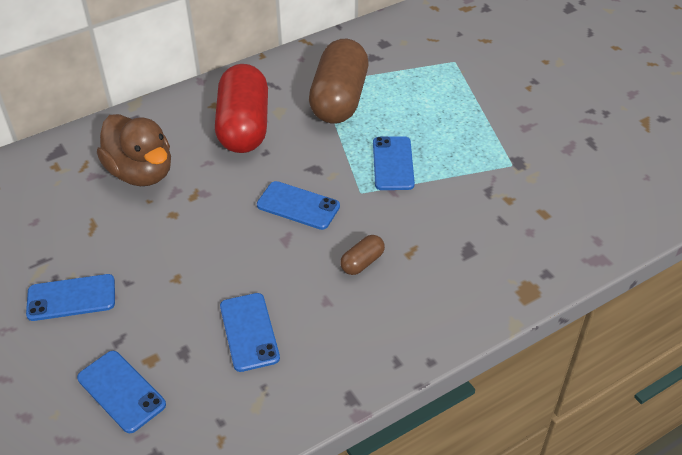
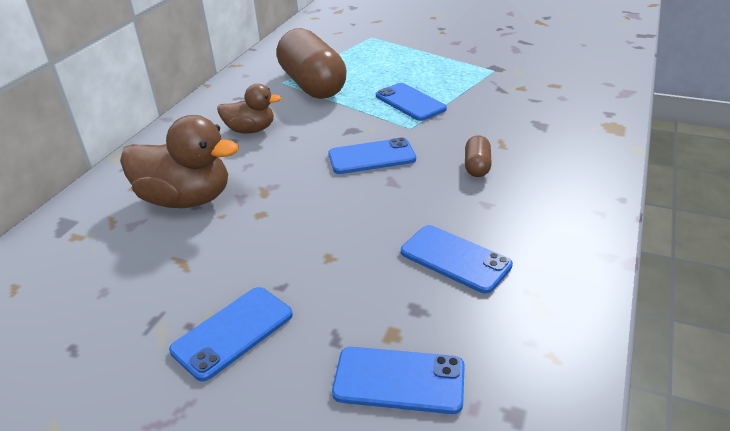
camera: 35 degrees left, 10 degrees down
(244, 127) = (251, 130): red capsule -> brown duck

